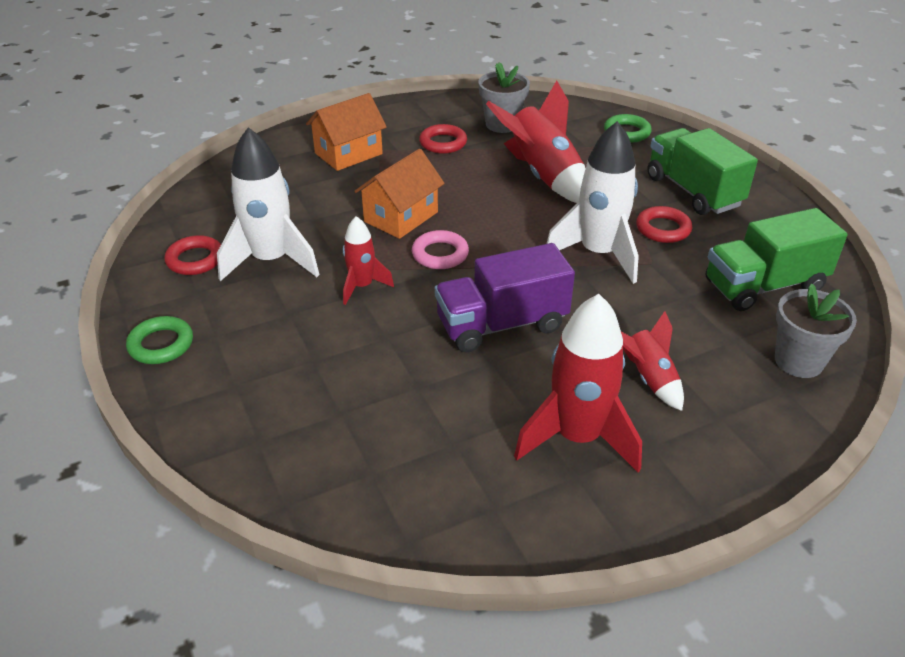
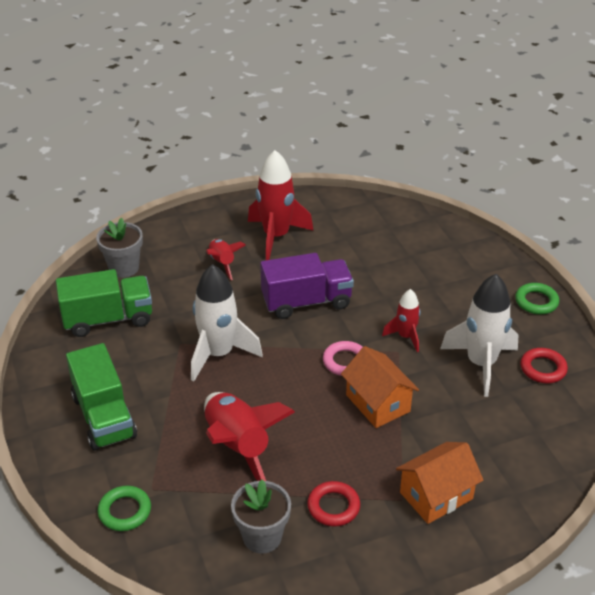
camera: 175 degrees left, 0 degrees up
(401, 217) = (378, 403): orange house -> orange house turned 75 degrees counterclockwise
(663, 229) = (154, 375): red ring -> none

